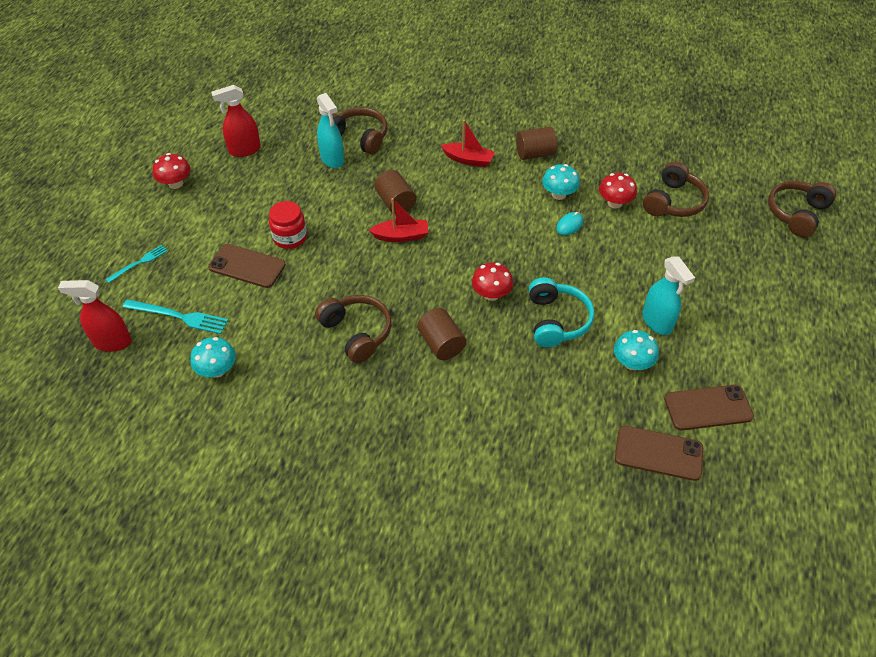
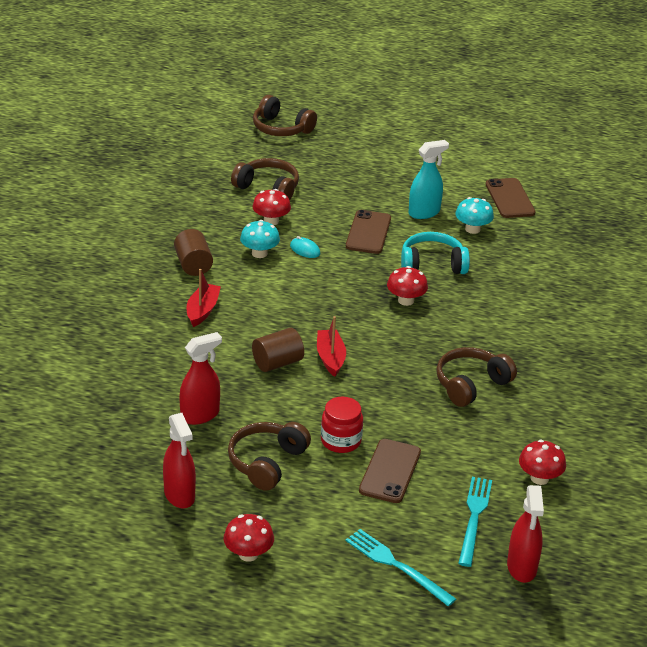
camera: 95 degrees left, 15 degrees down
(139, 263) = (396, 566): turquoise fork -> turquoise fork, size x1.57
(217, 370) = (539, 478): turquoise mushroom -> red mushroom
(332, 159) = (200, 415): turquoise spray bottle -> red spray bottle
(359, 137) = (157, 394): brown headphones -> brown headphones (267, 462)
(441, 344) = (474, 331): brown cylinder -> none
(658, 453) = (559, 225): brown phone -> brown phone (368, 232)

